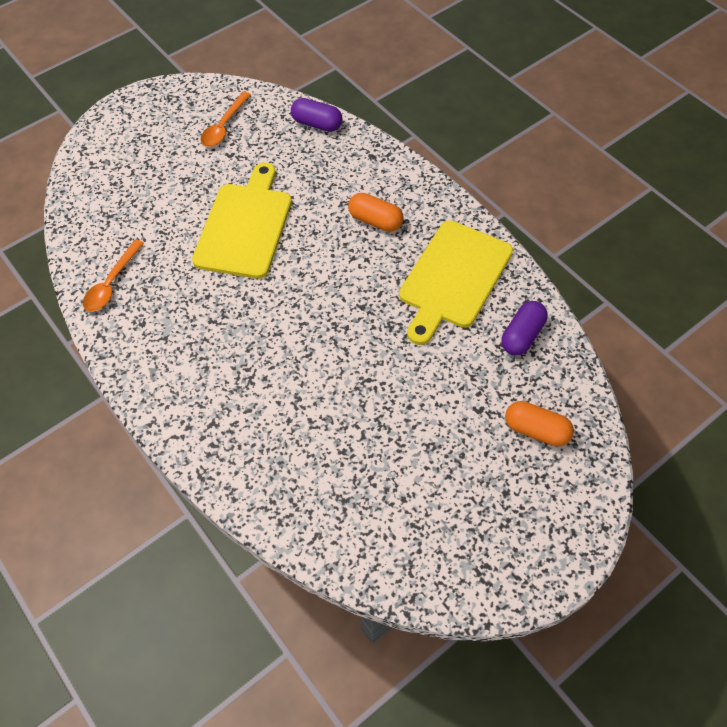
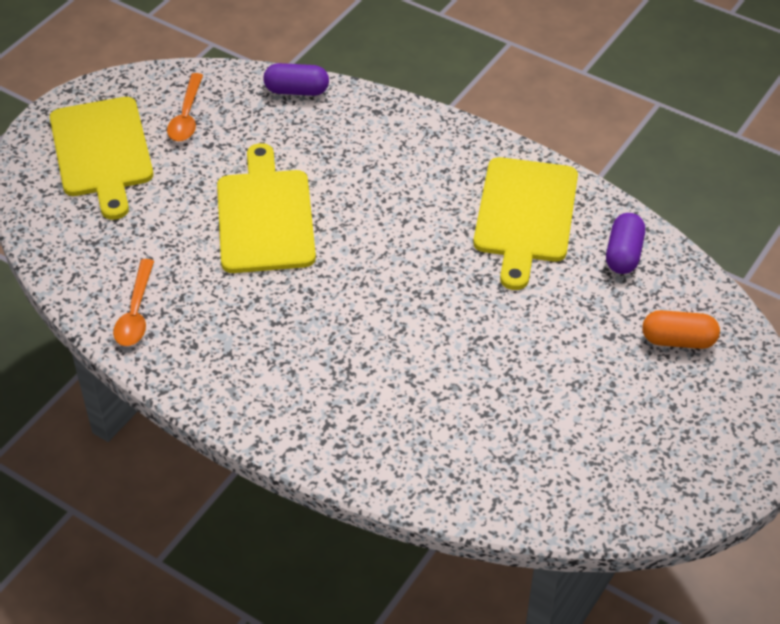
camera: 20 degrees left, 10 degrees down
(148, 141) = (101, 152): none -> yellow cutting board
(375, 221) = (412, 177): orange capsule -> none

